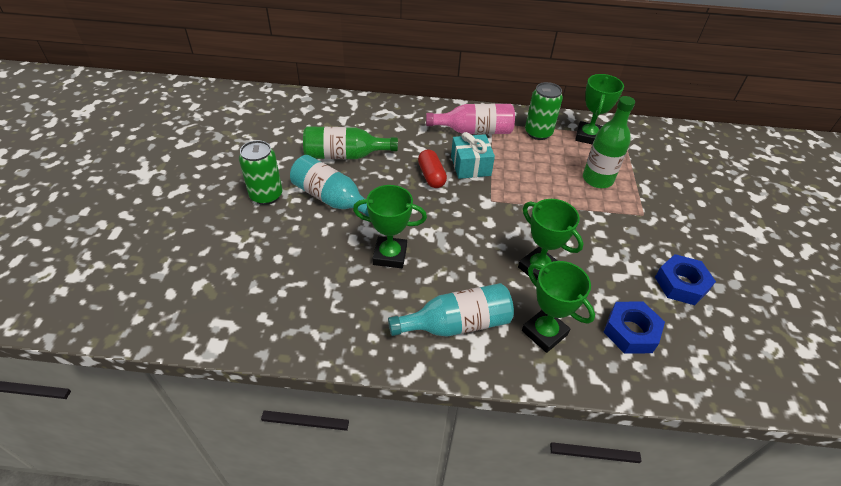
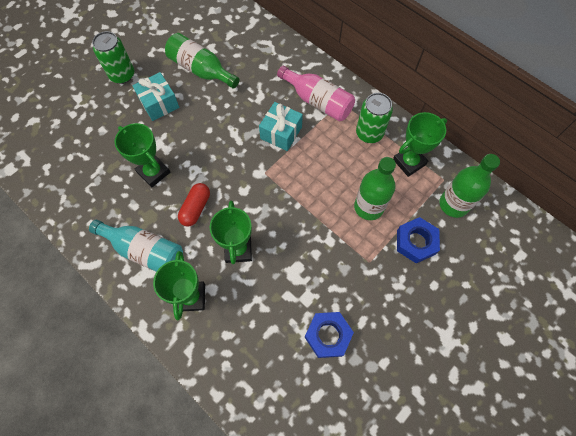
camera: 40 degrees right, 20 degrees up
(332, 199) = (159, 103): turquoise bottle -> turquoise gift
(431, 176) = (243, 124): red capsule -> red capsule (196, 208)
(631, 332) = (248, 340): blue nut -> blue nut (416, 242)
(648, 146) = (453, 204): none -> green bottle

